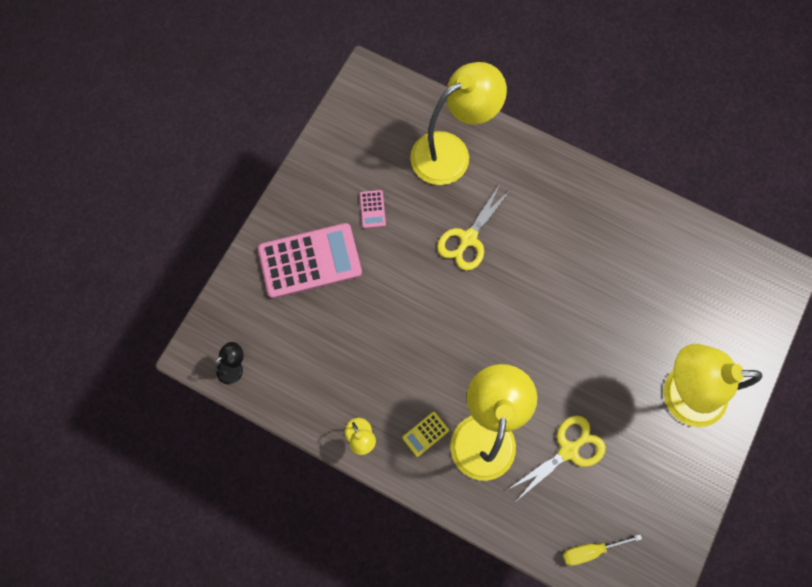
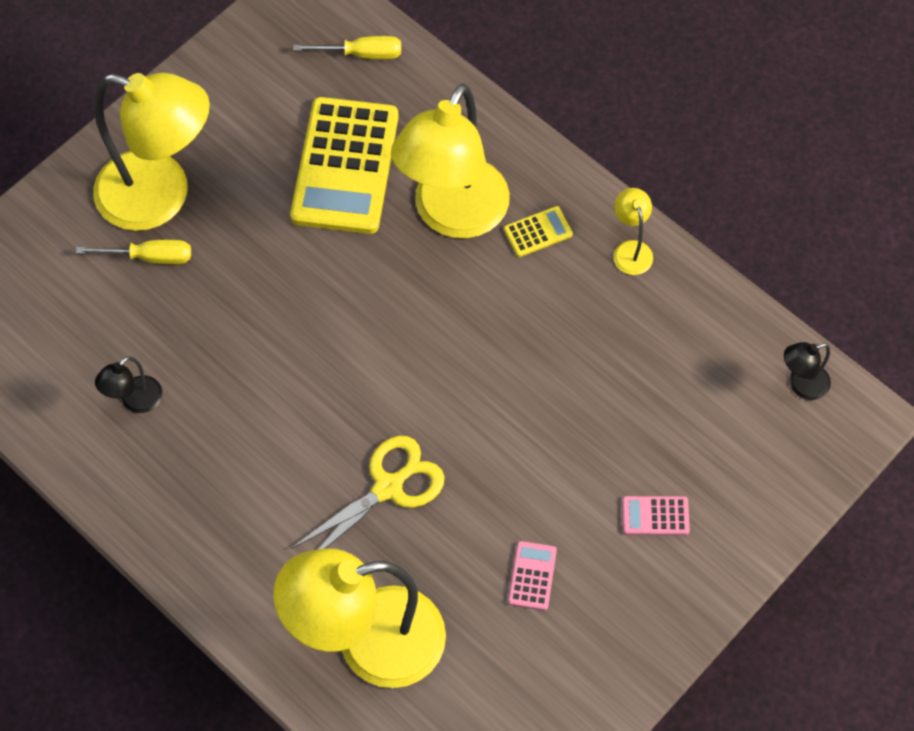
camera: 165 degrees left, 10 degrees down
(310, 261) = (655, 516): pink calculator -> pink calculator, size x0.41
(568, 450) = (345, 166): yellow scissors -> yellow calculator
(633, 252) = (135, 401): none -> black lamp
(667, 348) = (150, 257): none -> yellow screwdriver

